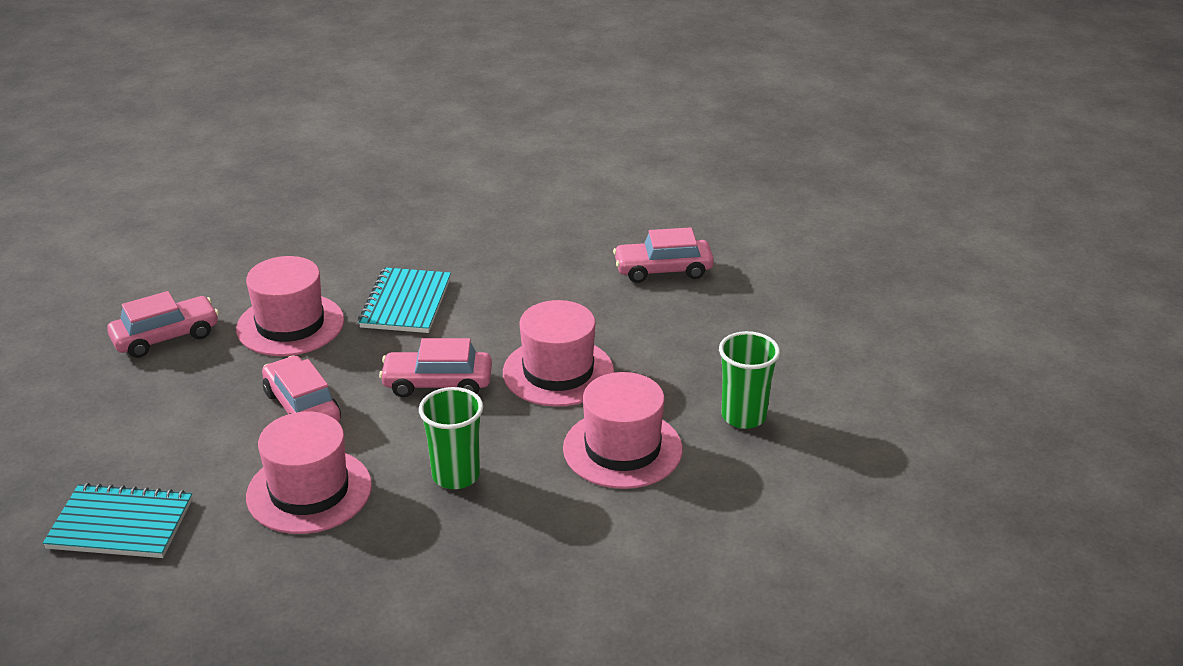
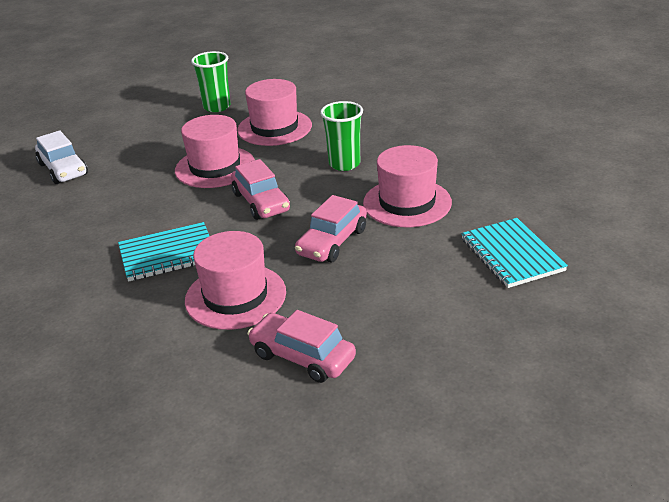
camera: 115 degrees left, 0 degrees up
(663, 270) = (63, 169): pink car -> white car

